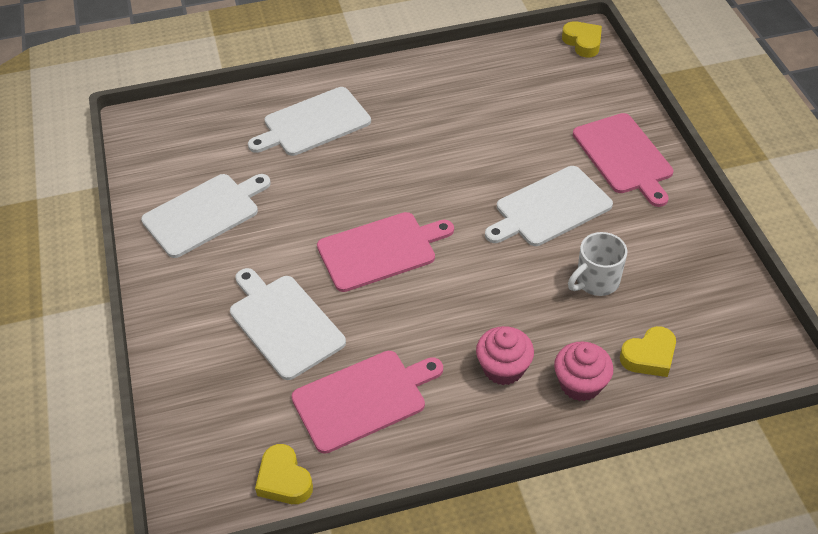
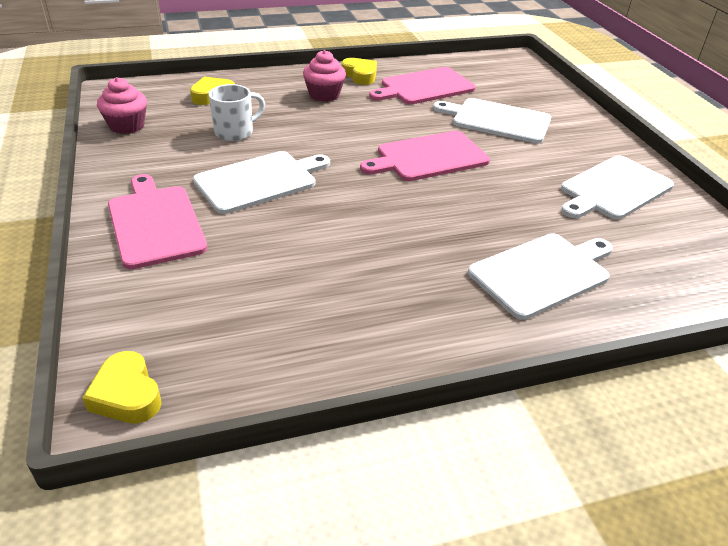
camera: 175 degrees right, 10 degrees down
(284, 323) = (497, 120): white cutting board -> white cutting board turned 150 degrees clockwise
(284, 480) = (466, 63): yellow heart -> yellow heart (360, 75)
(580, 384) = (269, 87): pink cupcake -> pink cupcake (127, 126)

